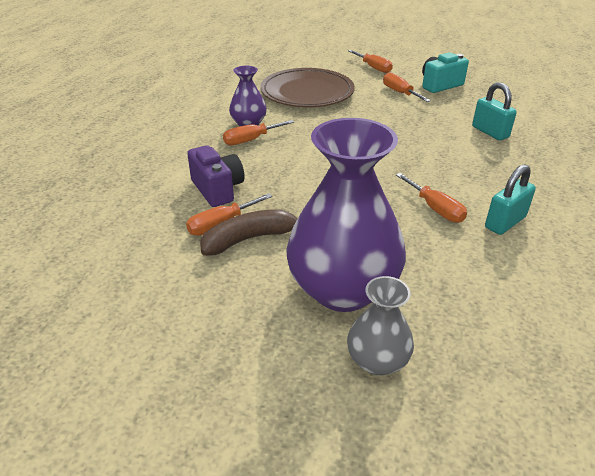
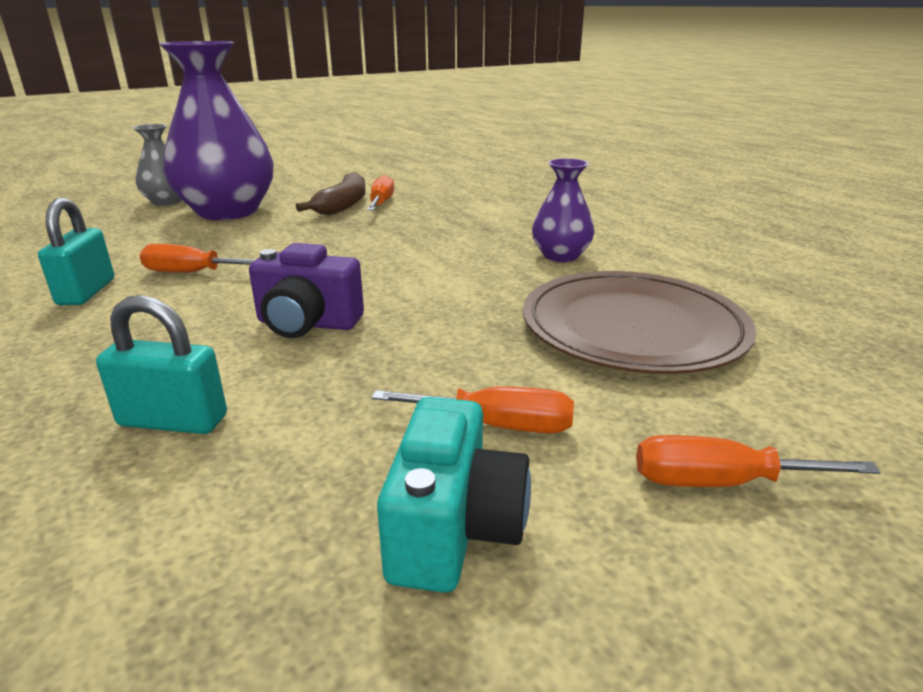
camera: 130 degrees right, 10 degrees down
(218, 189) = (435, 212): purple camera -> purple camera (307, 324)
(251, 140) = (511, 245): orange screwdriver -> none

